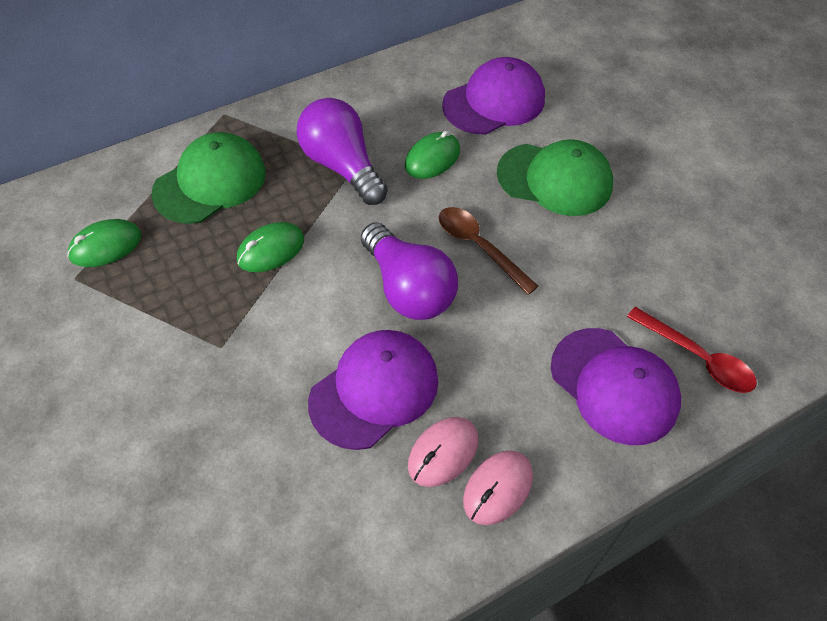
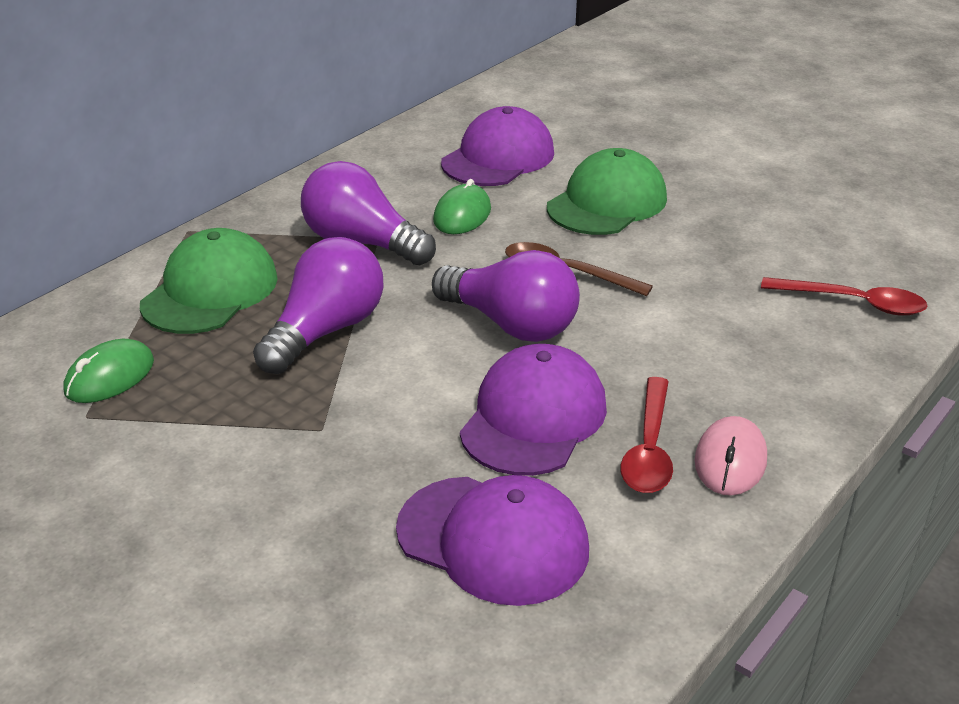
camera: 20 degrees left, 20 degrees down
(271, 250) = (326, 331): green mouse -> purple light bulb
(443, 453) = (649, 448): pink mouse -> red spoon
(555, 179) = (607, 203): green cap -> green cap turned 45 degrees counterclockwise
(614, 386) = (788, 345): purple cap -> purple cap (493, 540)

